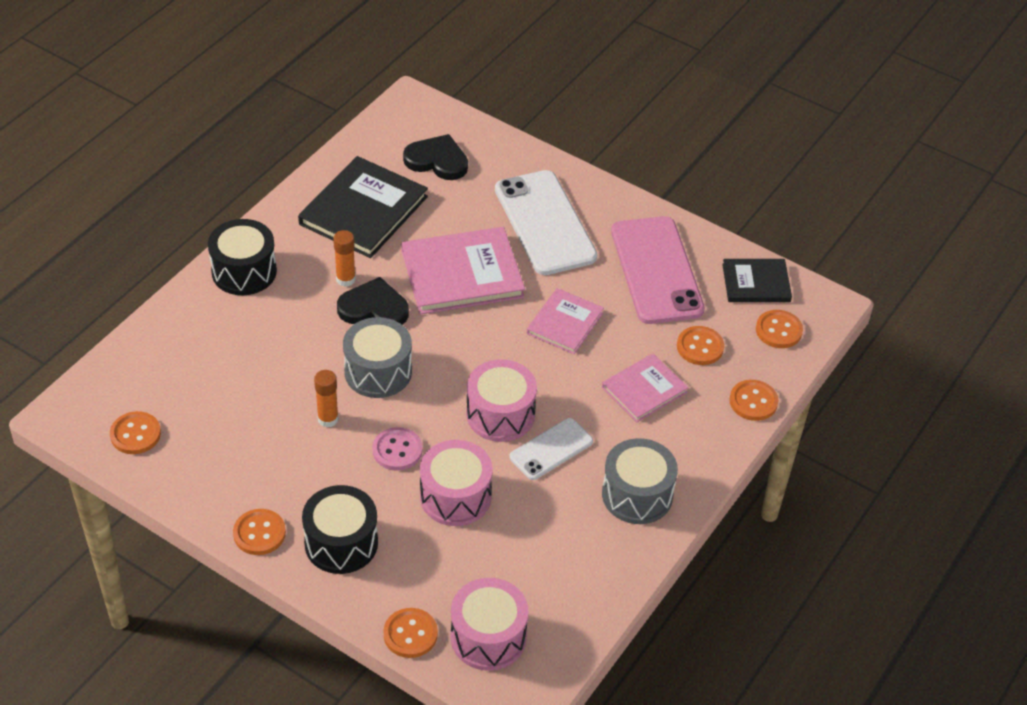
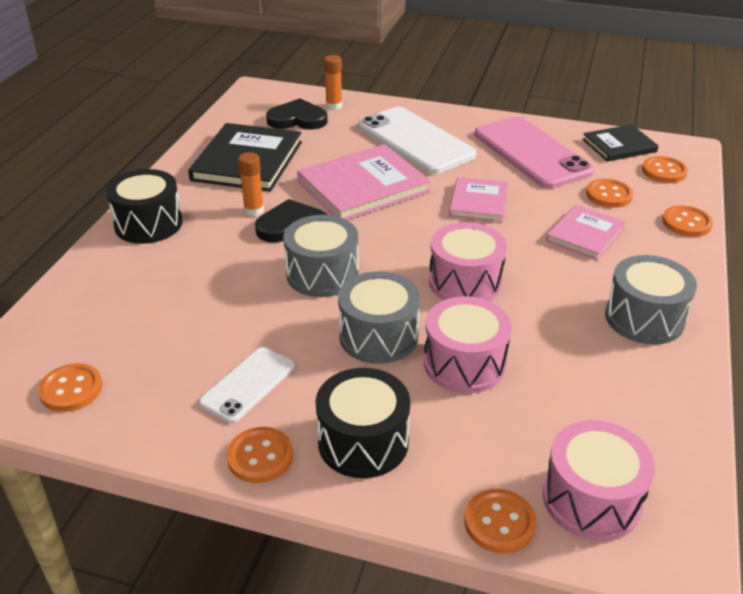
camera: 15 degrees left, 10 degrees down
(328, 419) = (289, 325): orange glue stick -> orange glue stick (334, 106)
(397, 450) = (378, 336): pink button -> grey drum
(551, 449) = (533, 299): white phone -> white phone (248, 384)

